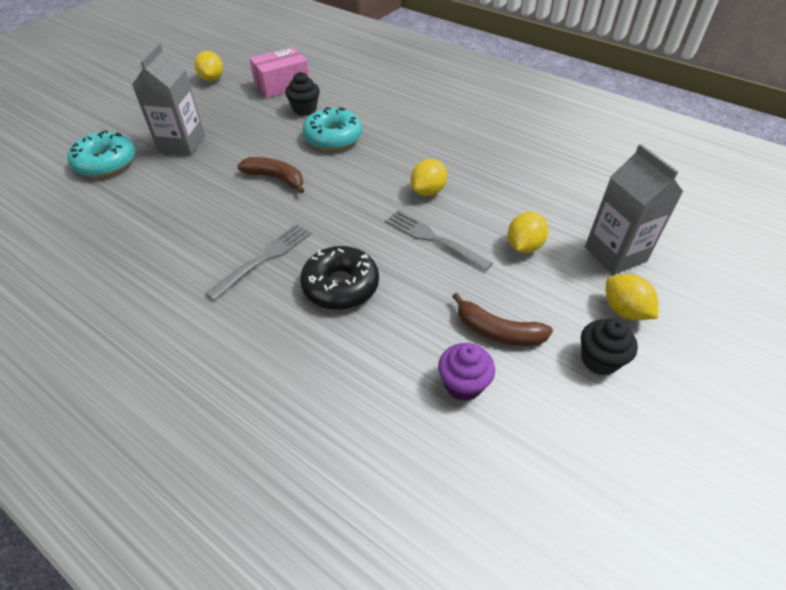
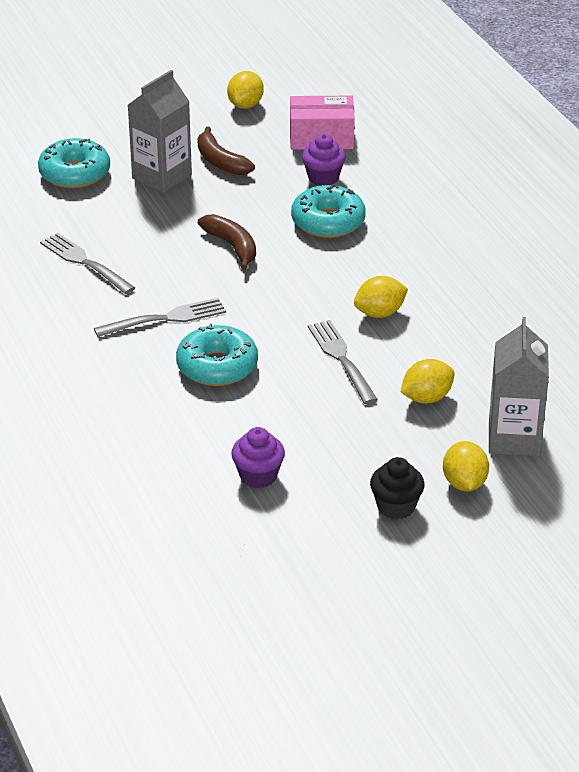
camera: 30 degrees right, 10 degrees down
(159, 233) = (85, 262): none -> grey fork
(304, 109) = (323, 178): black cupcake -> purple cupcake
(340, 286) = (217, 366): black donut -> turquoise donut
(497, 331) = (326, 453): brown banana -> brown banana (220, 161)

